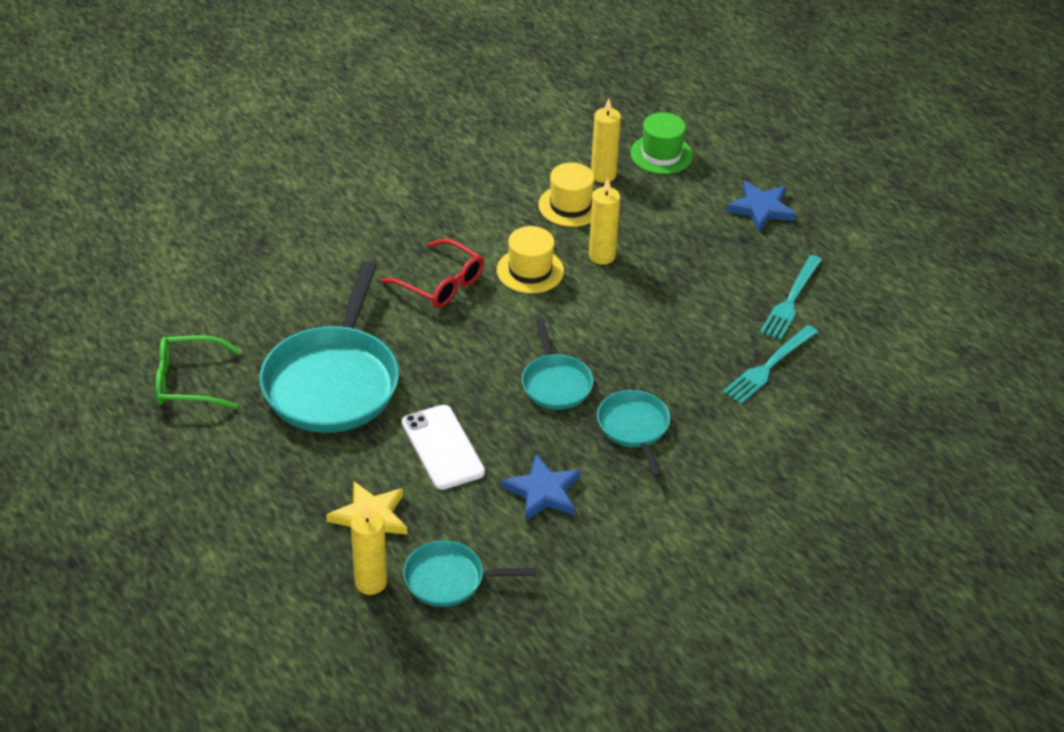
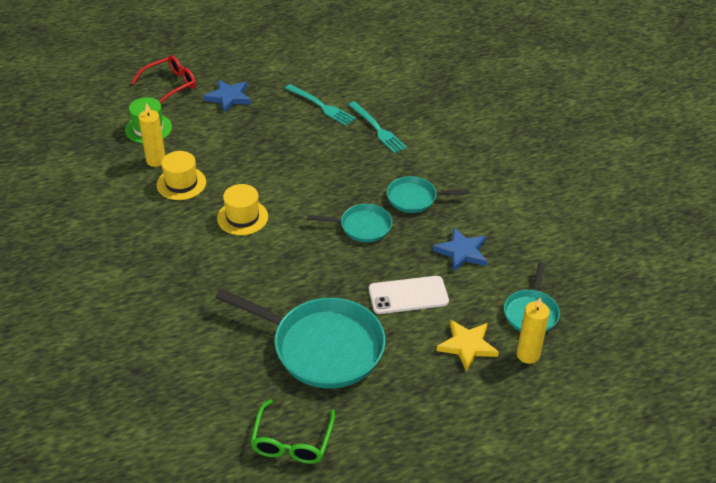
camera: 75 degrees left, 0 degrees up
(441, 284) = (236, 267): red glasses -> red glasses (170, 85)
(602, 256) = (242, 179): yellow candle -> none

